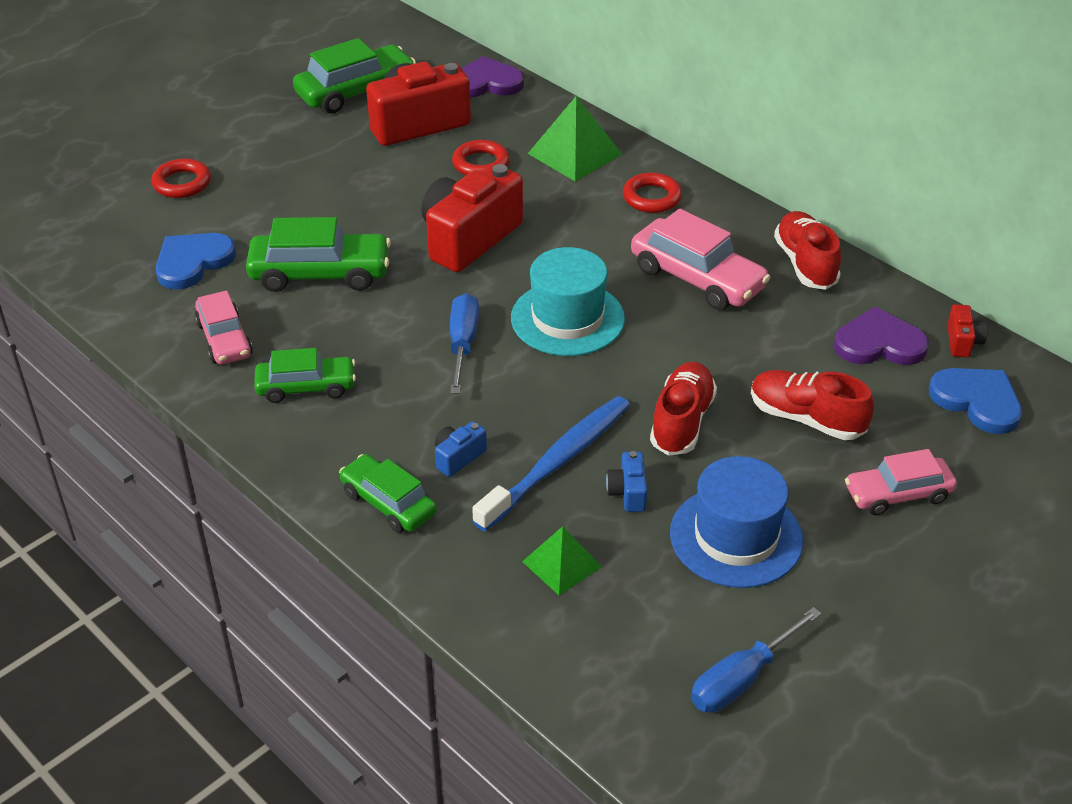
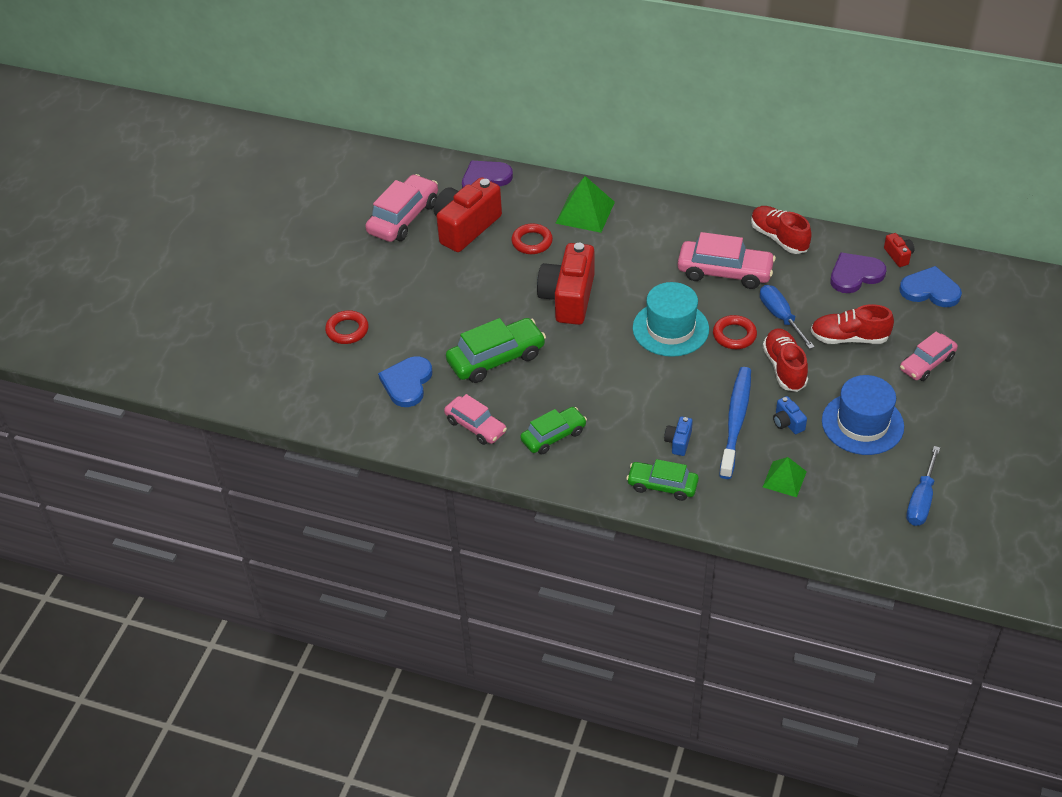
camera: 25 degrees left, 5 degrees up
(356, 91) = (403, 218): green car -> pink car
(463, 344) = (623, 370): blue screwdriver -> blue screwdriver (780, 317)
(651, 198) = (656, 226): red ring -> red ring (734, 335)

